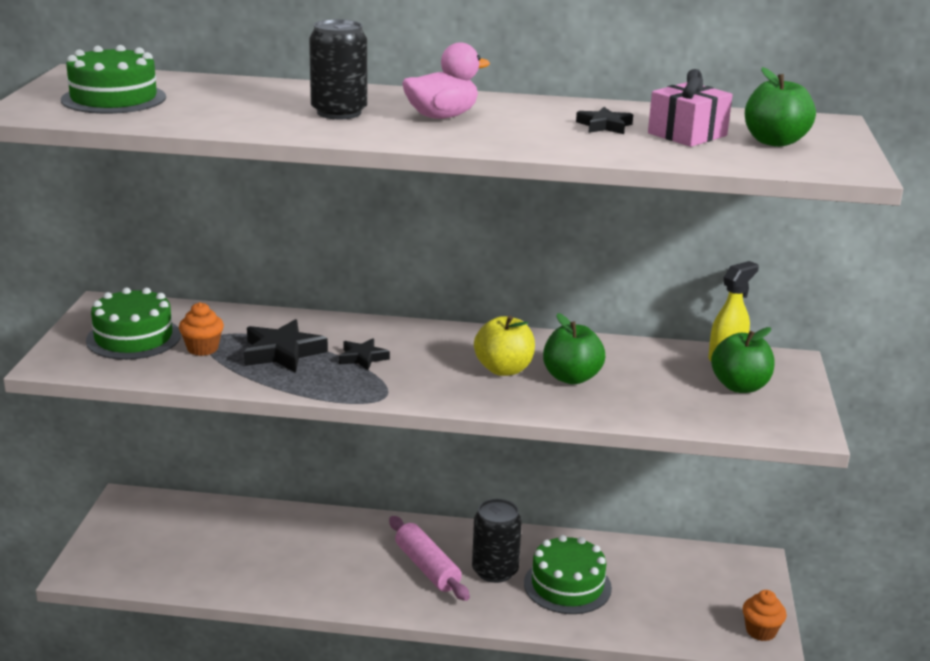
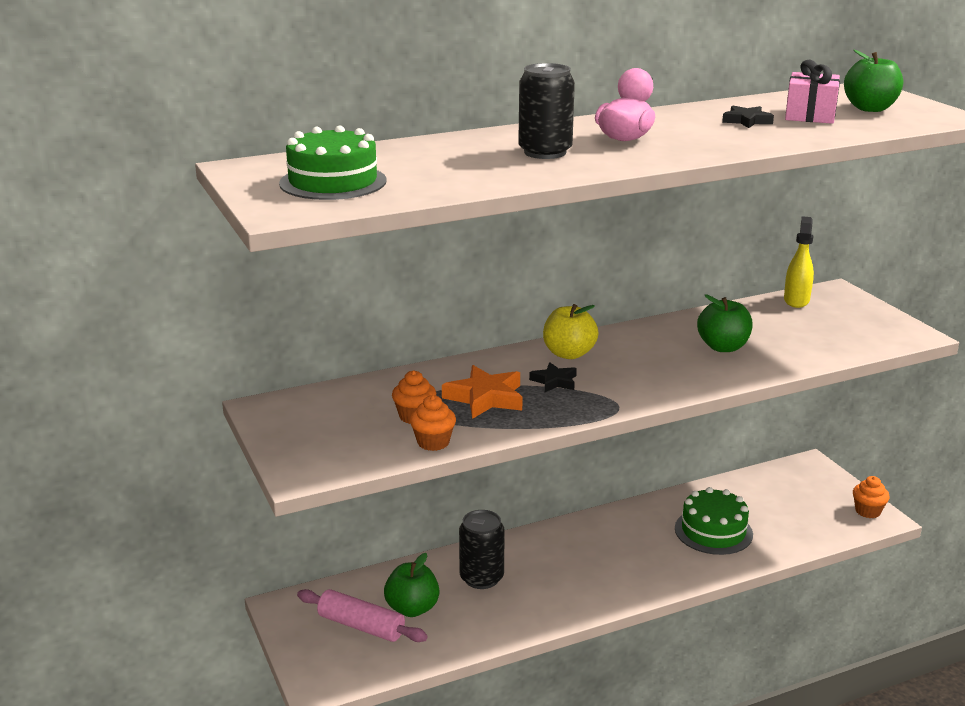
camera: 30 degrees left, 0 degrees up
(133, 338) = (338, 427): green cake -> none
(183, 374) = (433, 442): none -> orange cupcake
(282, 352) = (485, 398): black star -> orange star
(427, 567) = (601, 559): pink rolling pin -> pink rolling pin (361, 626)
(495, 571) = (652, 541): black can -> black can (481, 578)
(504, 369) = (669, 356): yellow apple -> yellow apple (569, 354)
(740, 386) = (834, 318): green apple -> green apple (412, 608)

